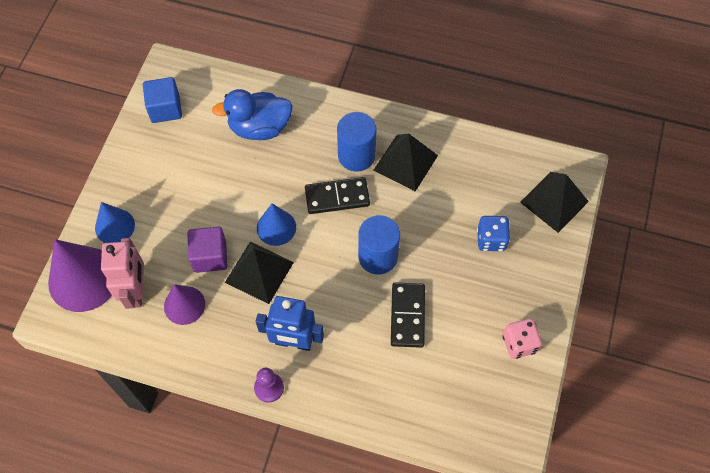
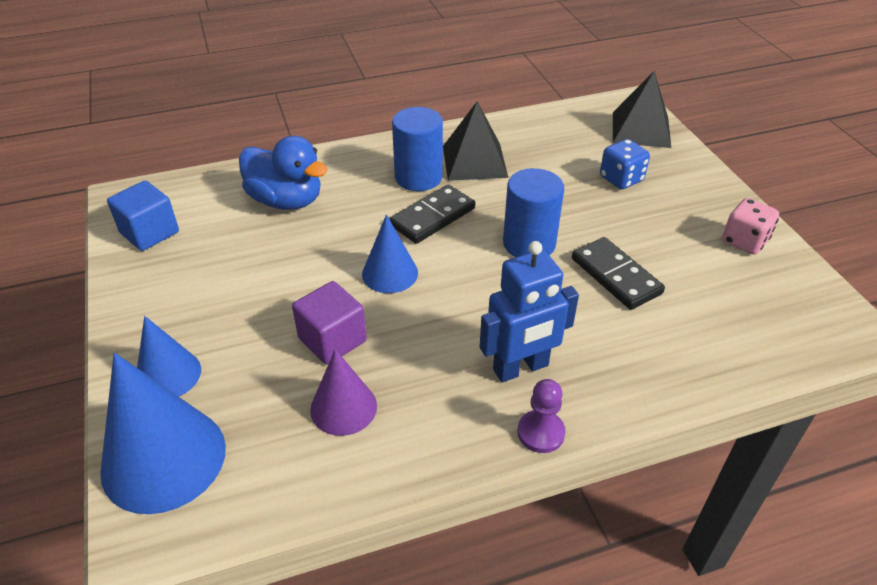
camera: 35 degrees left, 20 degrees down
(83, 279) = (164, 458): purple cone -> blue cone
(136, 291) = (260, 429): pink robot -> none
(259, 128) = (286, 200): blue duck -> blue duck turned 105 degrees counterclockwise
(259, 272) = (410, 323): black pyramid -> none

